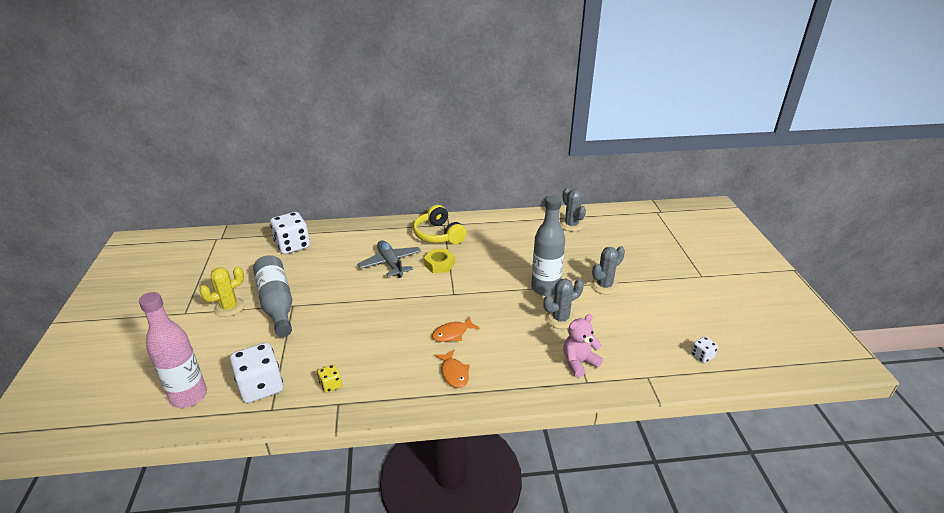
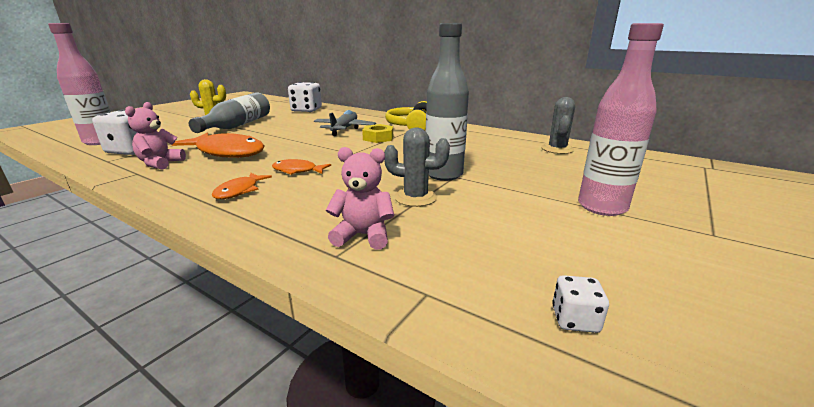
camera: 40 degrees right, 10 degrees down
(331, 385) = (160, 164): yellow dice -> pink teddy bear
(356, 343) = (228, 152): none -> orange fish
(604, 286) = (521, 194): grey cactus -> none
(648, 278) = (602, 207): none -> pink bottle

